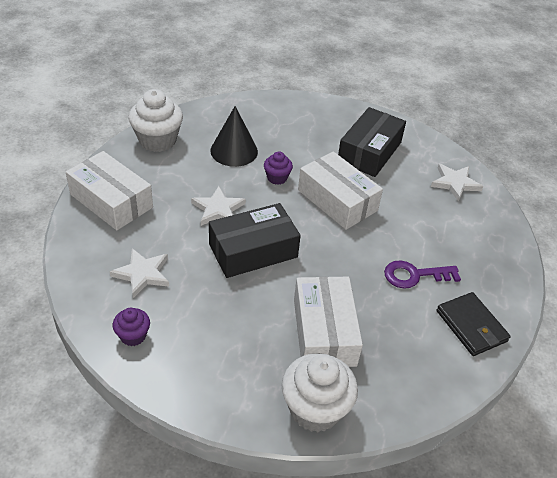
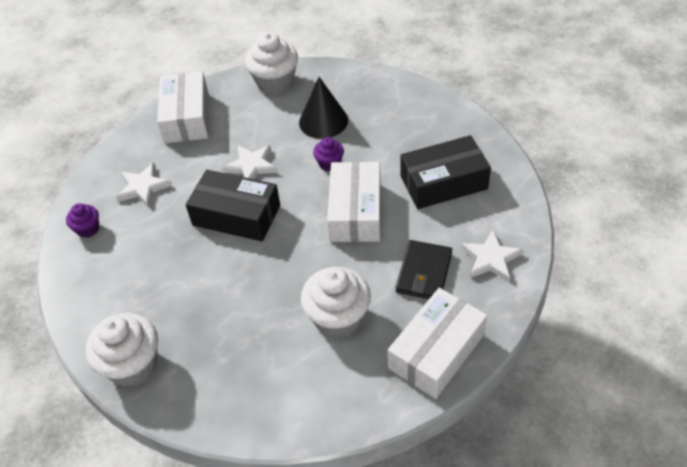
camera: 50 degrees right, 5 degrees up
(324, 332) = (209, 313): white box -> white box (436, 351)
(415, 275) = (338, 318): purple key -> white cupcake
(471, 326) = (328, 394): black wallet -> black wallet (424, 273)

